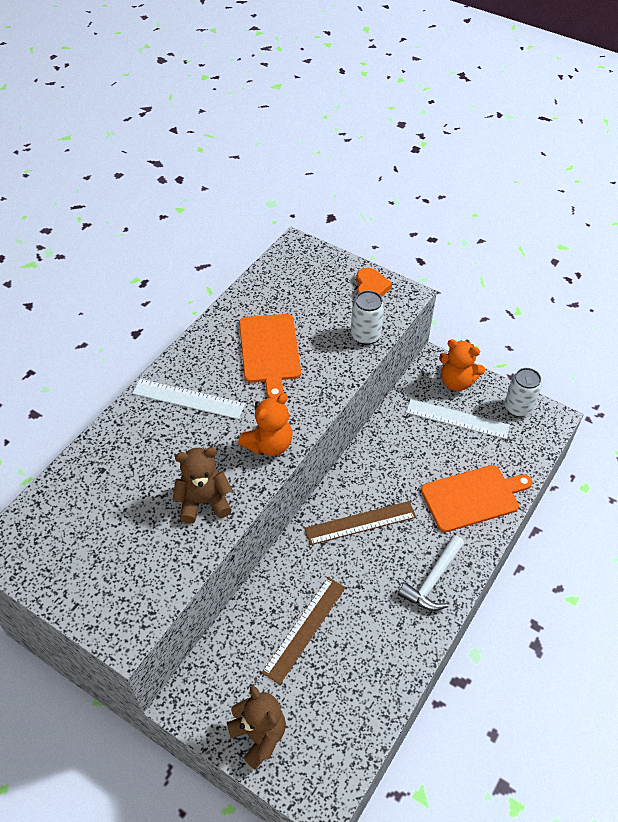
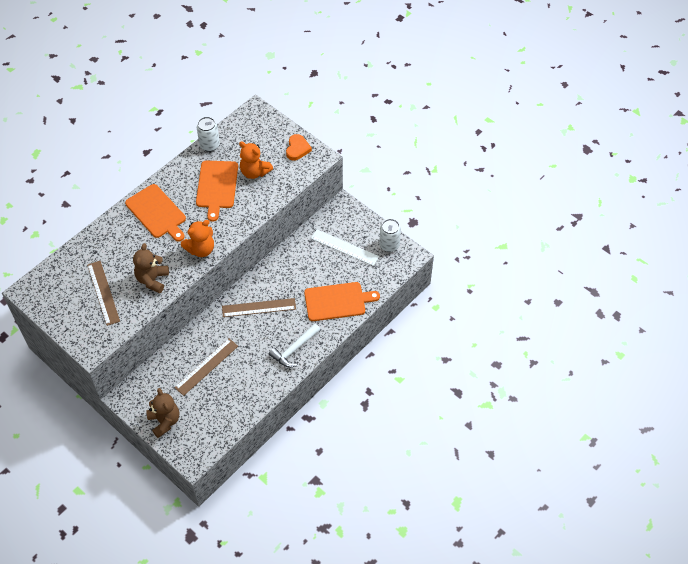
camera: 10 degrees right, 5 degrees up
(127, 534) = (103, 292): none -> brown ruler
(188, 399) = (157, 213): white ruler -> orange cutting board
(203, 502) = (152, 280): brown teddy bear -> brown teddy bear turned 75 degrees counterclockwise
(365, 336) = (283, 183): white can -> white can (209, 145)
(456, 382) = (353, 221): orange teddy bear -> orange teddy bear (254, 172)

